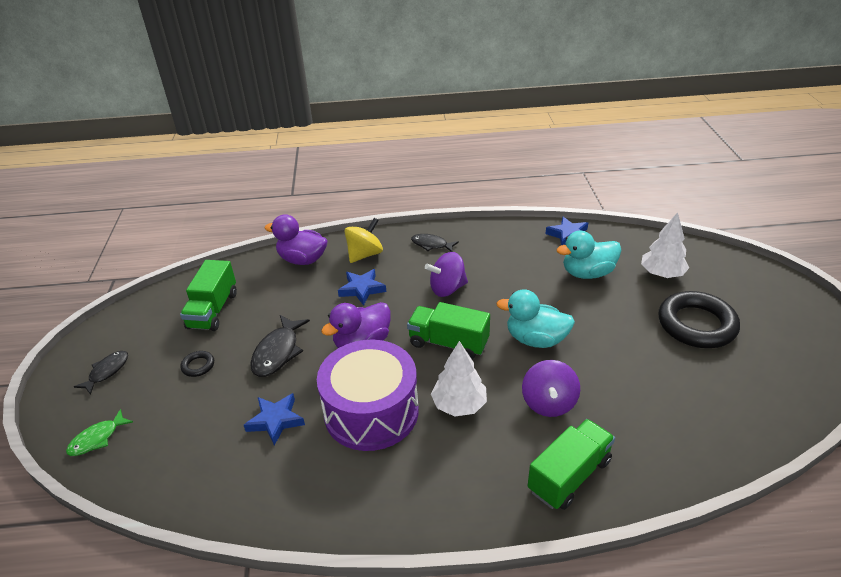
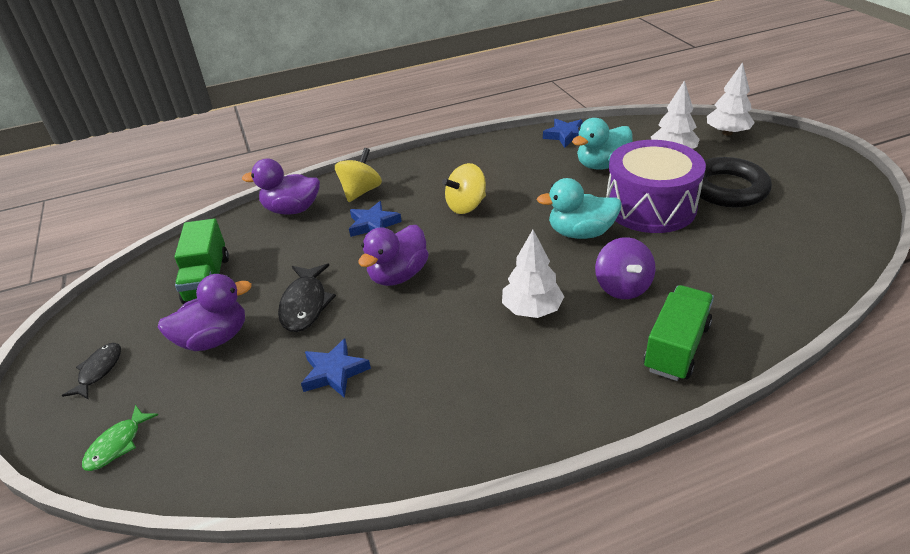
camera: 15 degrees left, 0 degrees up
(198, 366) = (214, 339): black ring -> purple duck
(371, 411) = (440, 338): purple drum -> purple drum (650, 206)
(431, 245) = (430, 169): black fish -> none
(447, 289) = (466, 206): purple spinning top -> yellow spinning top
(448, 343) = (492, 255): green truck -> none
(726, 264) = (727, 133): none -> white tree

